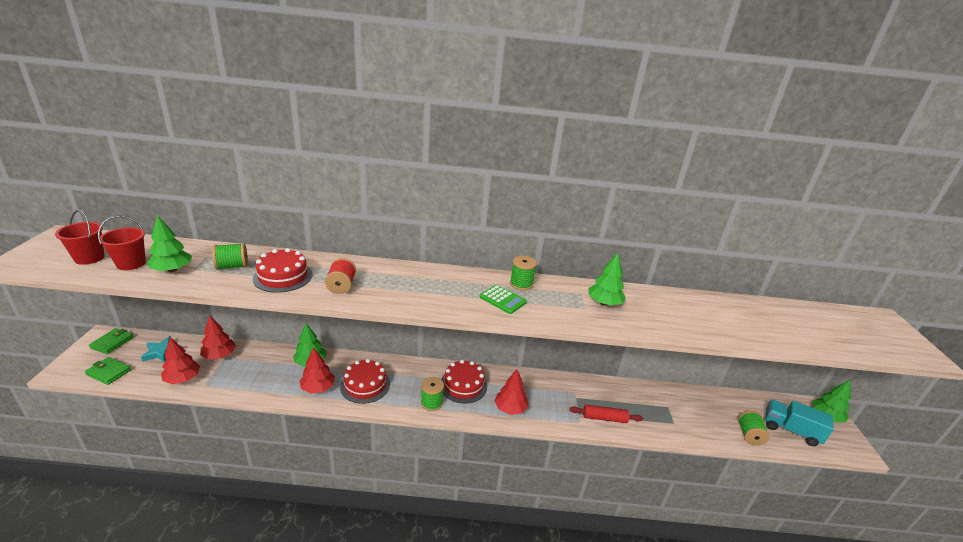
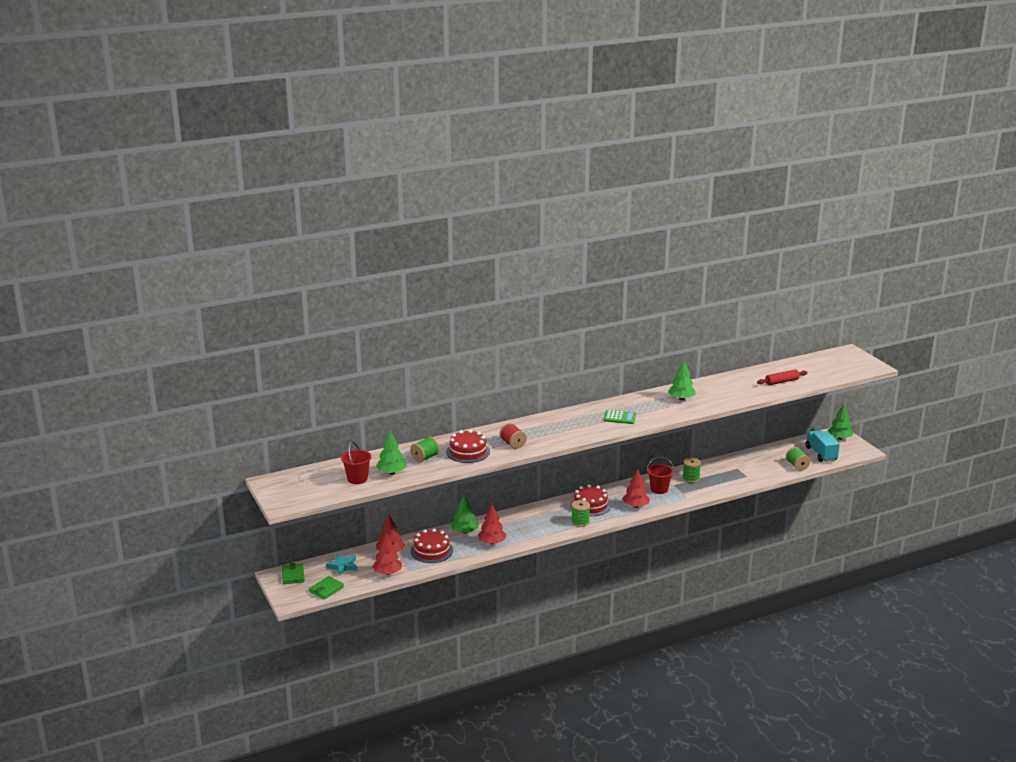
camera: 25 degrees left, 5 degrees down
(89, 258) = (323, 485): red bucket -> red bucket (659, 489)
(109, 372) = (326, 589): green wallet -> green wallet turned 45 degrees counterclockwise
(365, 385) = (522, 529): red cake -> red cake (431, 551)
(521, 284) = (620, 404): green spool -> green spool (691, 478)
(604, 418) = (701, 489): red rolling pin -> red rolling pin (781, 382)
(790, 430) = (821, 454): turquoise truck -> turquoise truck turned 75 degrees clockwise

